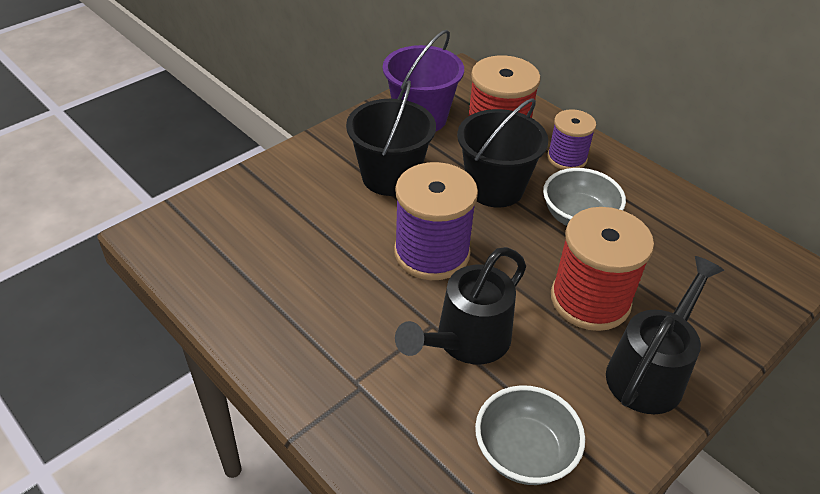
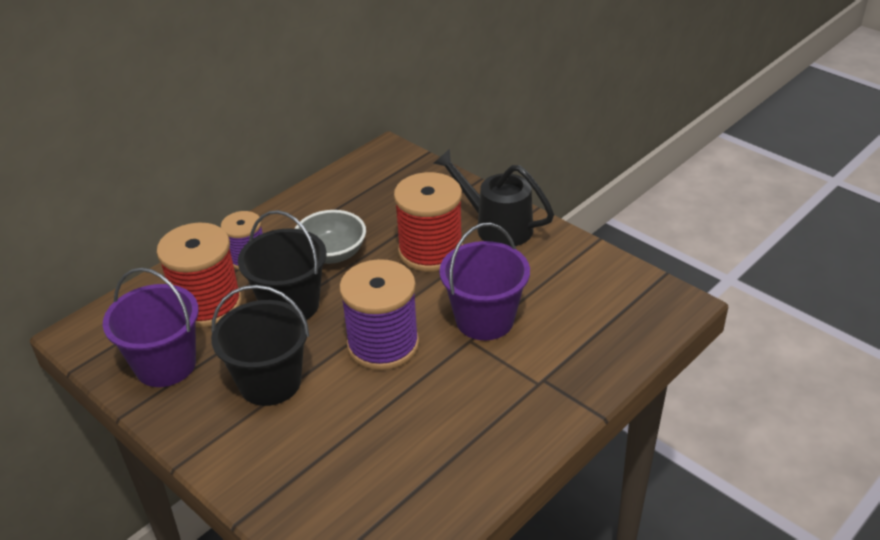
camera: 90 degrees left, 5 degrees down
(465, 341) = (484, 320): black watering can -> purple bucket
(524, 453) = (580, 288): grey bowl -> none

